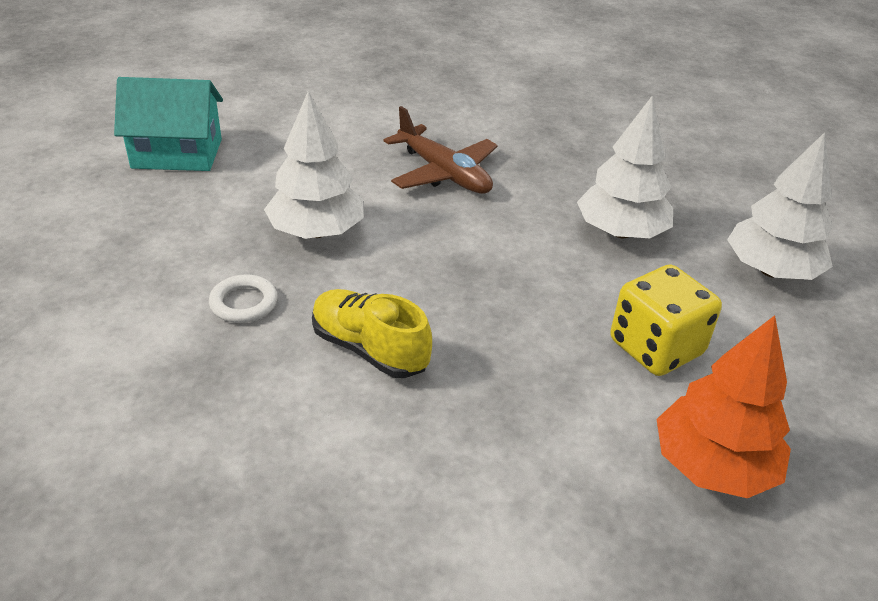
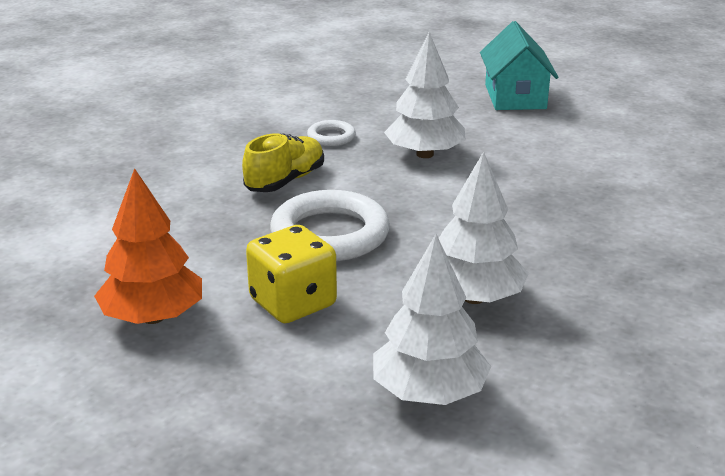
camera: 90 degrees right, 10 degrees down
(444, 173) = (542, 204): brown plane -> none
(509, 315) = (330, 234): none -> white ring

